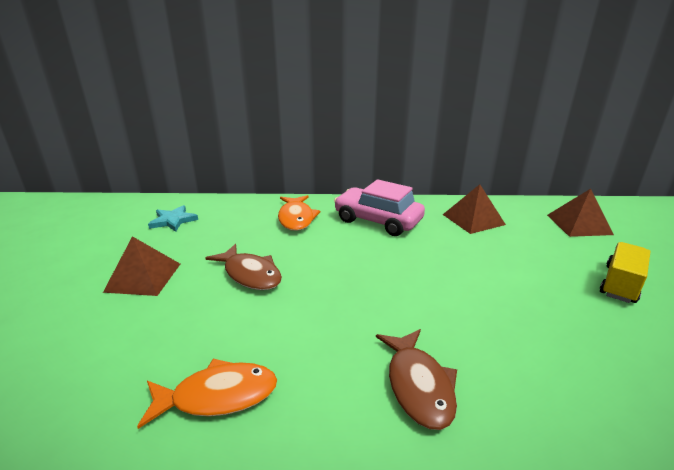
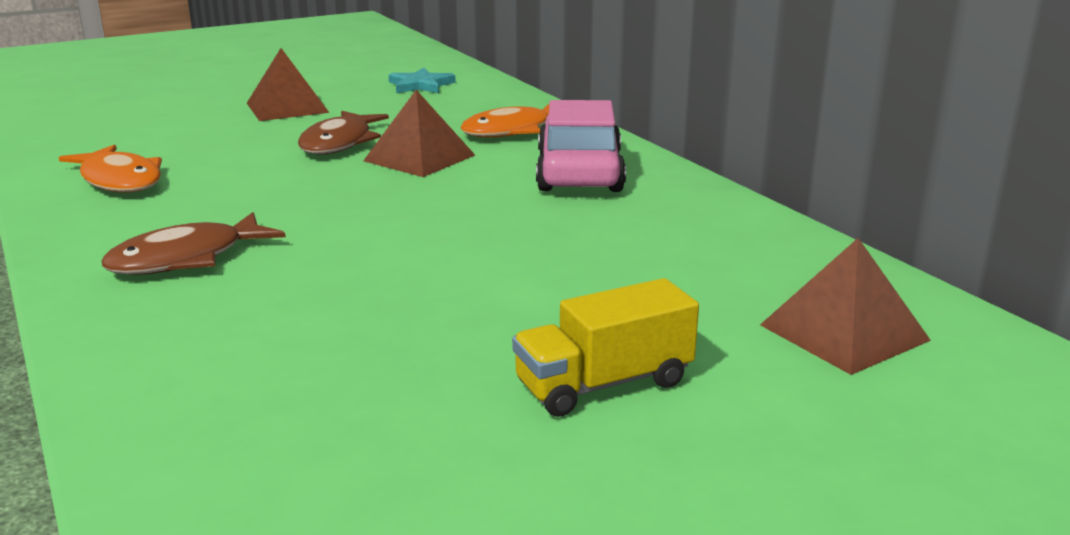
camera: 60 degrees right, 5 degrees down
(473, 219) = (697, 234): brown pyramid -> brown pyramid (419, 158)
(620, 284) = (603, 384): yellow truck -> yellow truck turned 150 degrees clockwise

